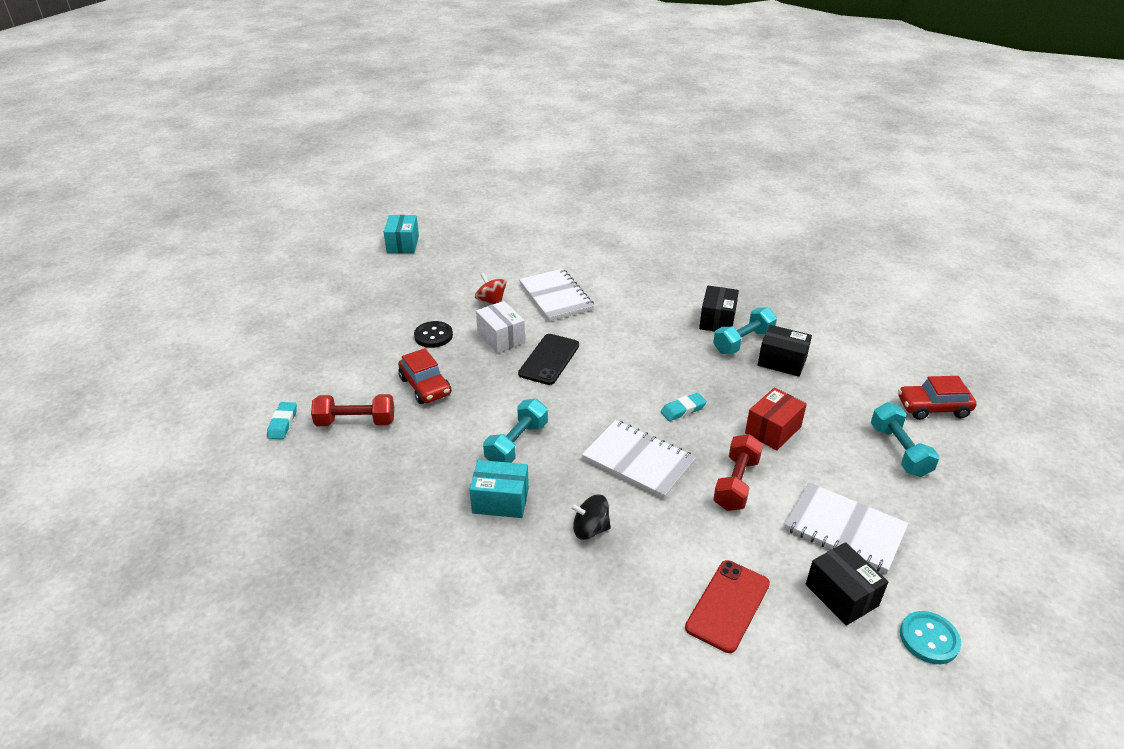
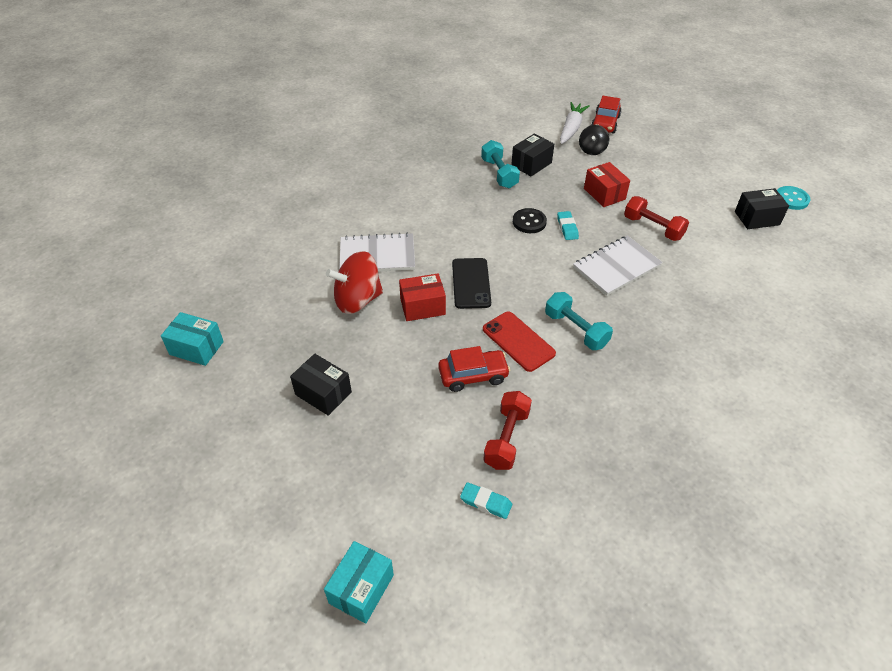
camera: 70 degrees left, 10 degrees up
(433, 336) = (393, 354): black button -> black button (529, 222)
(491, 301) = (358, 300): red spinning top -> red spinning top, size x1.73
(500, 500) = (641, 355): turquoise box -> turquoise box (361, 589)
(501, 338) = (422, 307): white box -> red box
(549, 359) = (471, 283): black phone -> black phone turned 45 degrees clockwise
(590, 529) = (682, 312): black spinning top -> black spinning top (592, 150)
(717, 320) = (465, 177): black box -> black box (323, 393)
(728, 605) = (760, 267): red phone -> red phone (518, 341)
(844, 529) = (704, 197): white notebook -> none
(889, 380) = (571, 128): none -> white carrot
(899, 451) = (640, 151): turquoise dumbbell -> none

